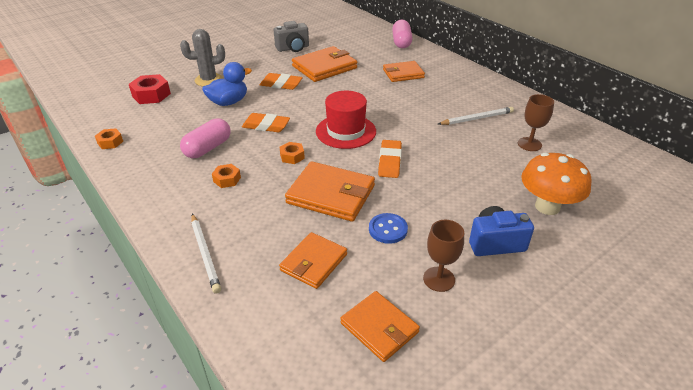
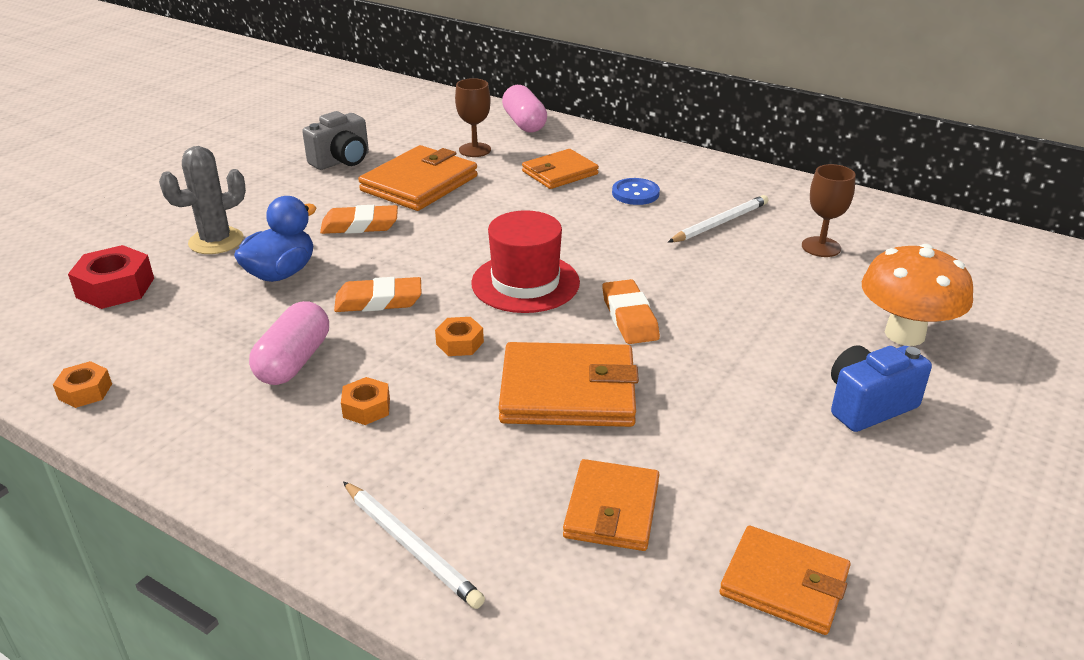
camera: 20 degrees left, 5 degrees down
(388, 229) = (696, 425): blue button -> blue button (635, 193)
(439, 279) = (823, 482): brown goblet -> brown goblet (475, 150)

